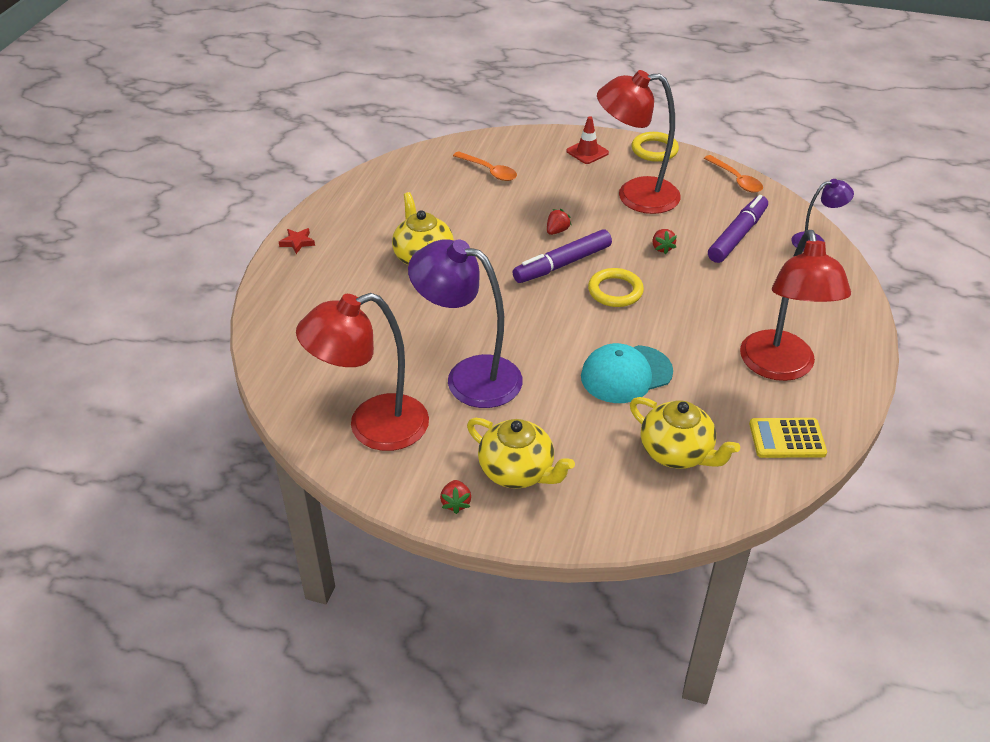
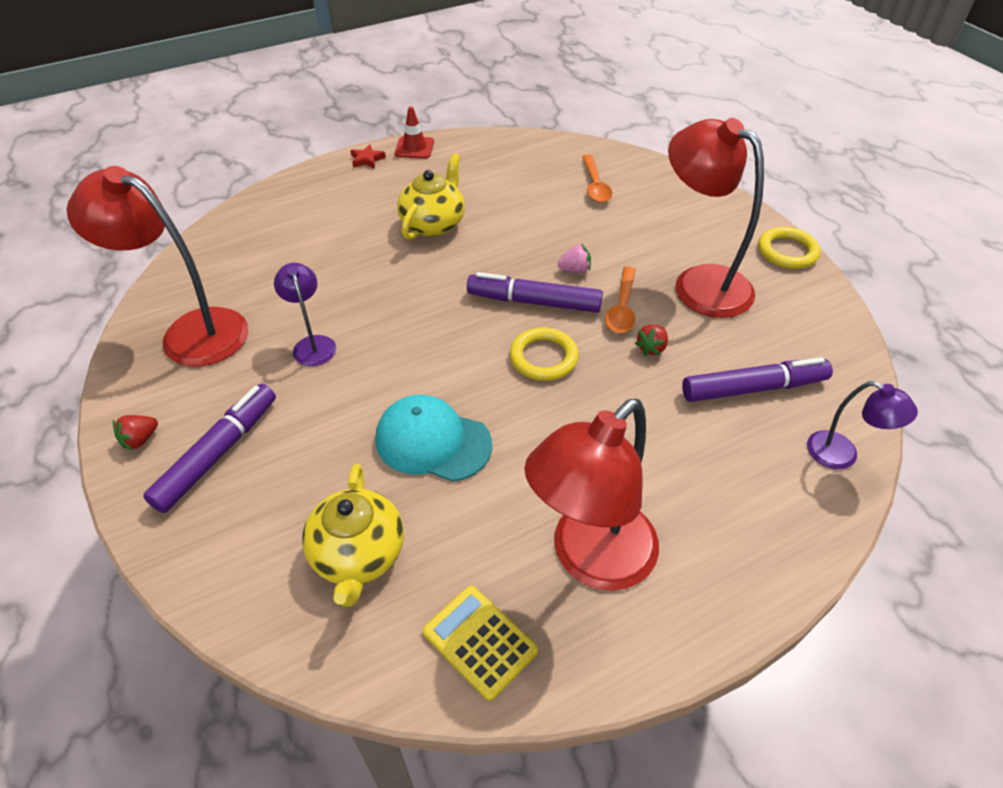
camera: 45 degrees right, 5 degrees up
(469, 377) = (312, 344): purple lamp -> purple lamp, size x0.51
(517, 471) = (218, 453): yellow teapot -> purple marker
(557, 231) = (575, 270): red strawberry -> pink strawberry
(587, 152) = (712, 217): red traffic cone -> red traffic cone (414, 148)
(736, 179) = (839, 331): orange spoon -> orange spoon (622, 308)

